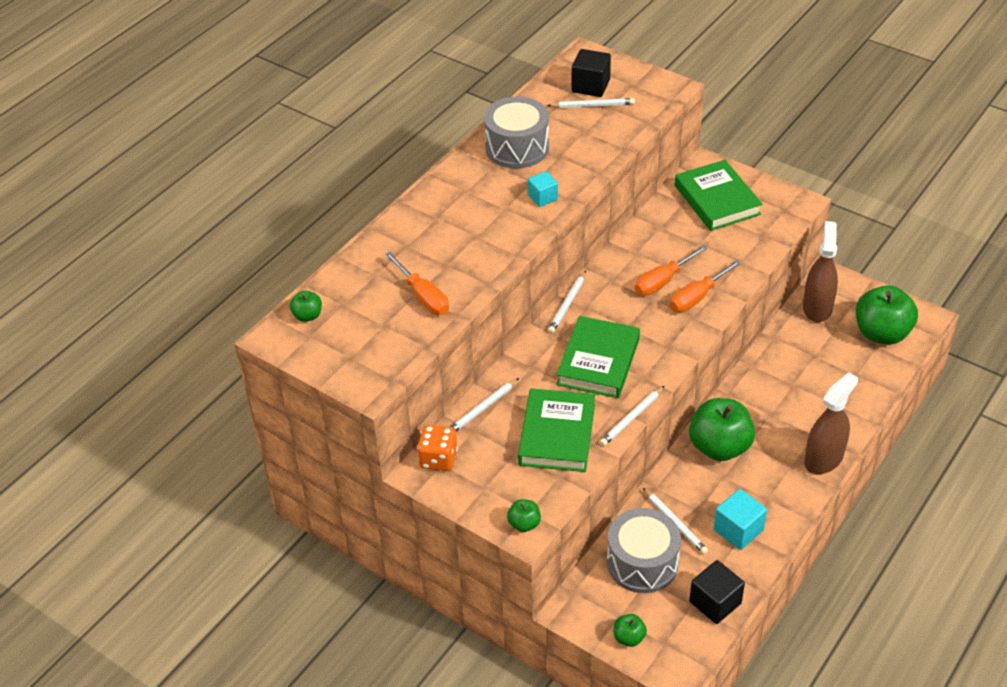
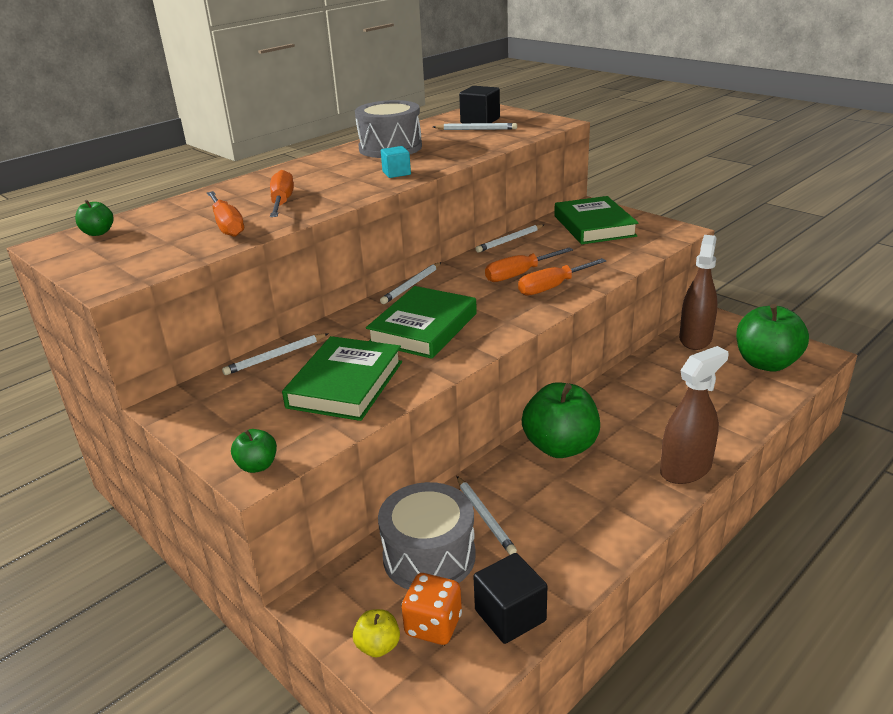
camera: 10 degrees right, 15 degrees down
(438, 459) = (197, 395): orange dice -> orange dice (433, 625)
(455, 255) = (282, 202): none -> orange screwdriver
(629, 638) = (378, 646): green apple -> yellow apple
(632, 418) = (440, 376): white pencil -> white pencil (510, 240)
(738, 530) = (562, 533): turquoise cube -> none

